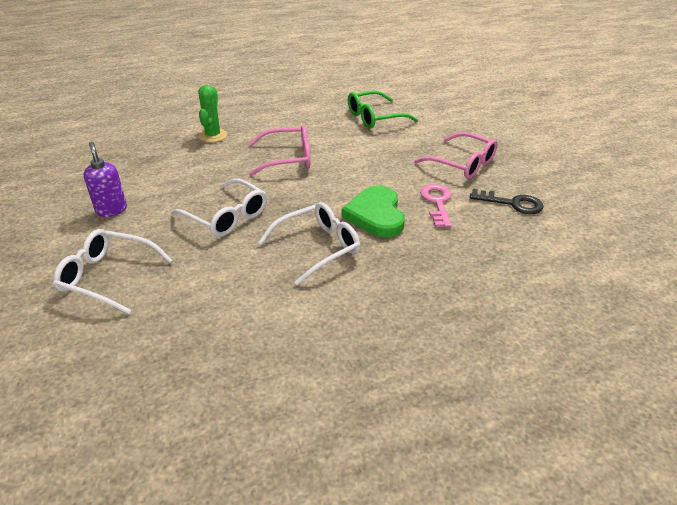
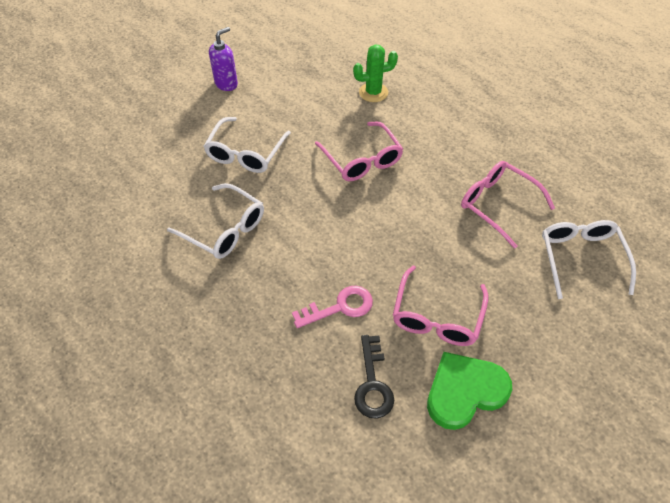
camera: 70 degrees right, 15 degrees up
(108, 277) = (147, 120): white glasses -> white glasses (581, 259)
(375, 117) = (498, 205): green glasses -> pink glasses
(376, 215) = (293, 259): green heart -> green heart (464, 391)

